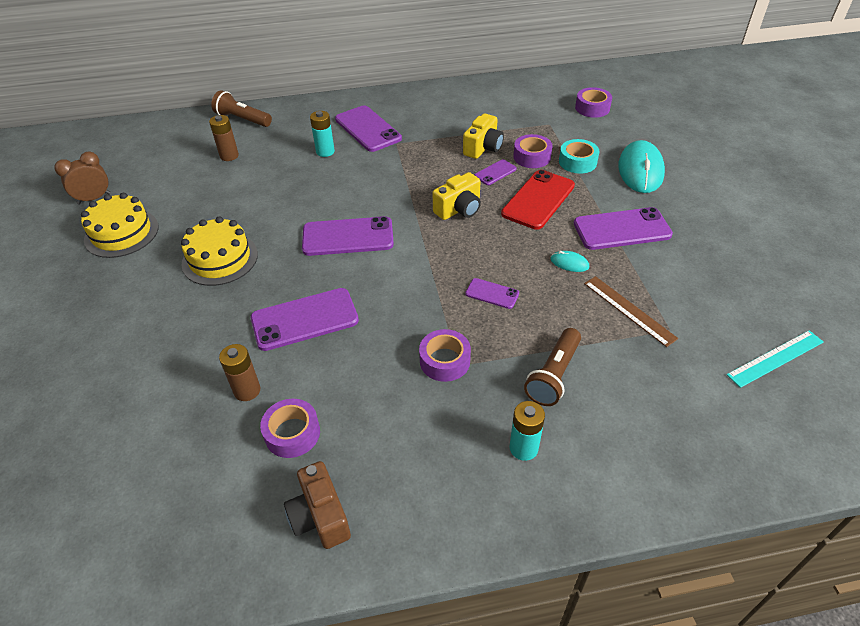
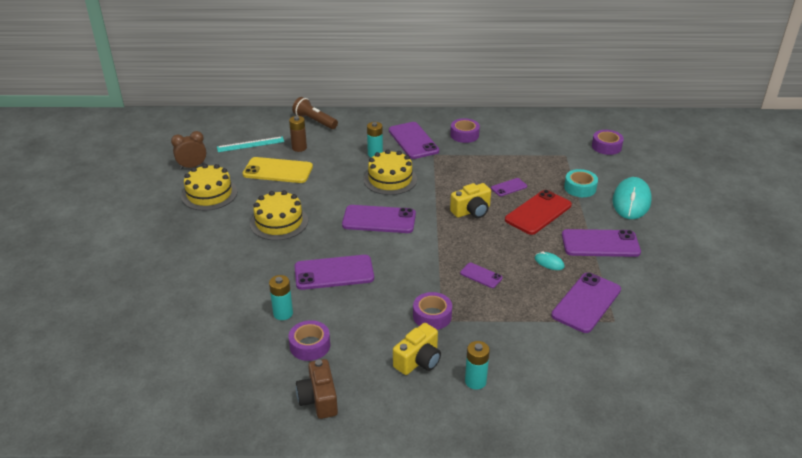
camera: 10 degrees right, 10 degrees down
(207, 189) = (278, 171): none -> yellow phone
(247, 390) = (283, 313): brown battery -> turquoise battery
(350, 182) = (390, 179): none -> yellow cake
(483, 148) = (504, 167): yellow camera -> yellow camera (418, 360)
(532, 157) = (542, 179): purple tape -> purple tape (464, 135)
(553, 375) = (512, 338): brown flashlight -> none
(629, 310) = (586, 302): brown ruler -> purple phone
(775, 358) = (693, 353): turquoise ruler -> turquoise ruler (250, 144)

